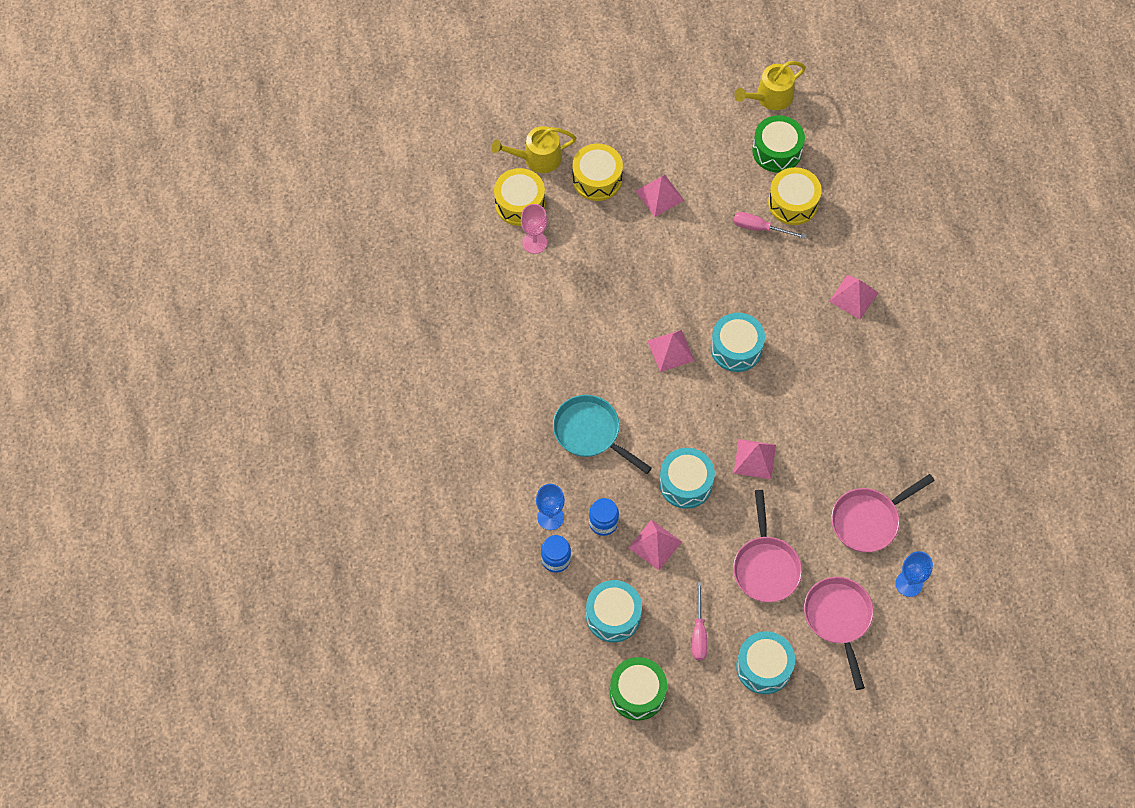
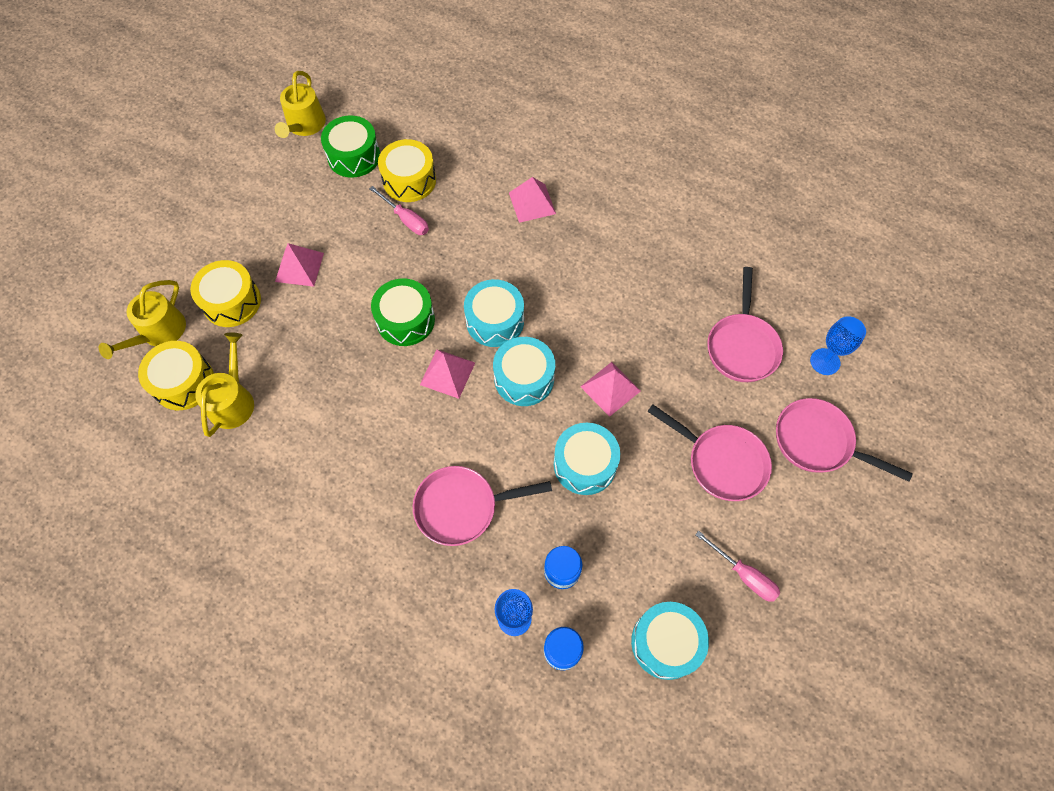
camera: 50 degrees left, 0 degrees up
(534, 242) = (233, 401): pink goblet -> yellow watering can
(590, 433) = (462, 507): turquoise pan -> pink pan
(637, 692) = (765, 687): green drum -> green drum (405, 320)
(655, 544) = (623, 541): pink pyramid -> none
(759, 228) = (406, 219): pink screwdriver -> pink screwdriver turned 105 degrees counterclockwise
(763, 667) = (820, 543): turquoise drum -> turquoise drum (524, 378)

